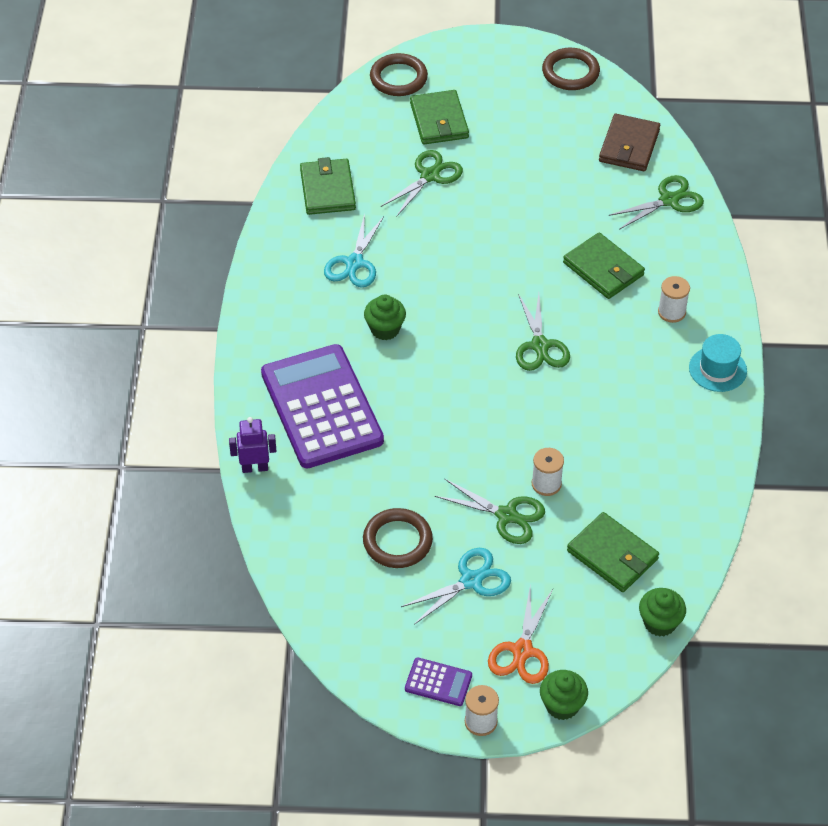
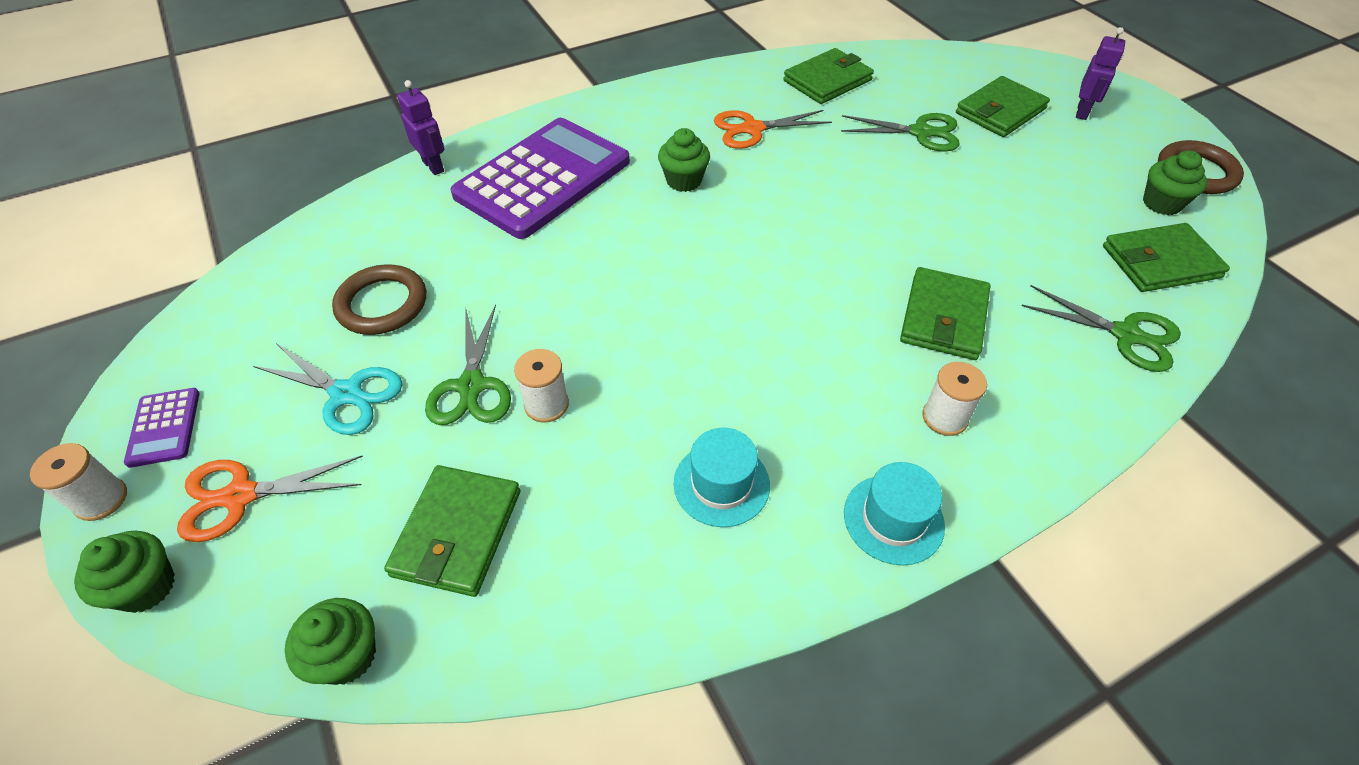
camera: 60 degrees right, 0 degrees up
(354, 263) = (752, 129): turquoise scissors -> orange scissors
(398, 78) = (1018, 68): brown ring -> none
(473, 81) = (1082, 112): none -> purple robot
(540, 346) = (767, 309): green scissors -> none
(584, 109) = (1161, 203): none -> green cupcake
(629, 146) = (1160, 262): brown wallet -> green wallet
(653, 428) = (721, 484): none -> turquoise hat

